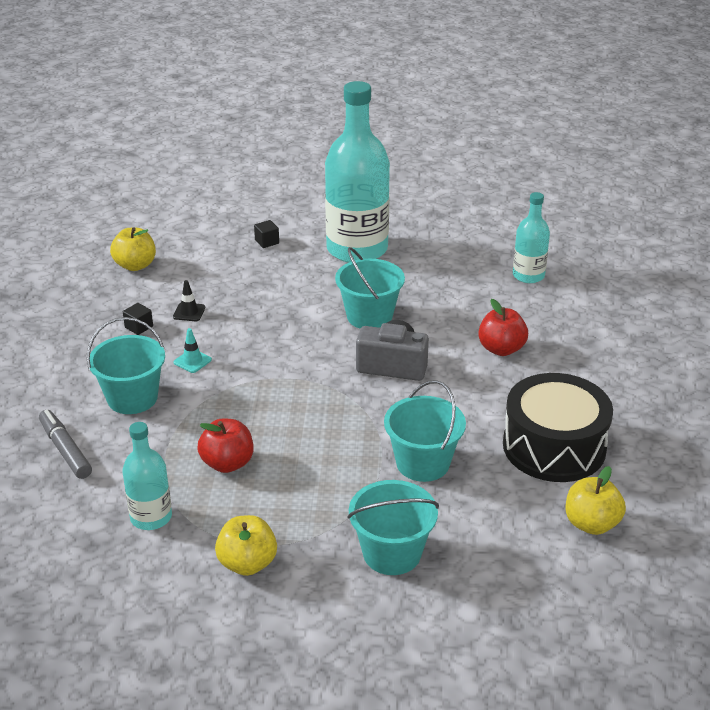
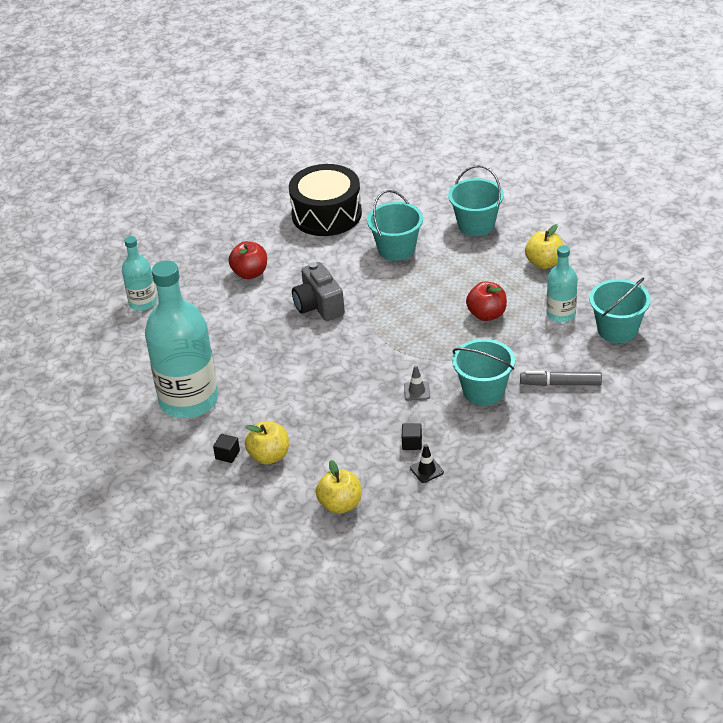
camera: 125 degrees left, 5 degrees up
(65, 450) = (560, 384): grey marker -> grey marker turned 75 degrees clockwise
(189, 312) = (366, 431): black traffic cone -> black traffic cone (426, 470)
(192, 361) = (417, 391): turquoise traffic cone -> grey traffic cone
(369, 316) = (274, 345): turquoise bucket -> turquoise bucket (617, 329)
(591, 524) = (375, 179): yellow apple -> yellow apple (269, 456)

